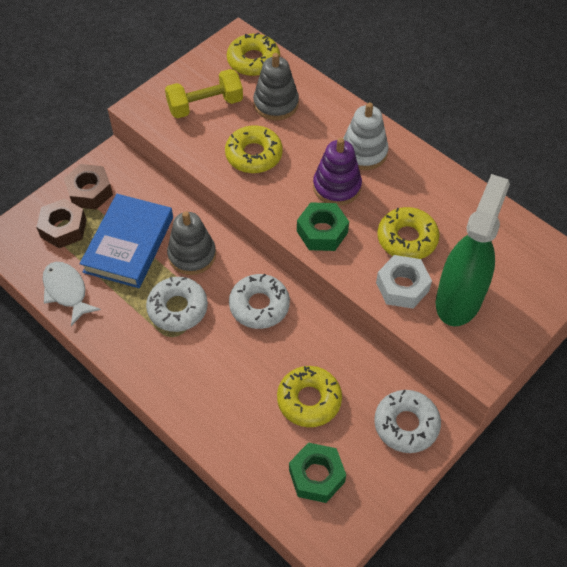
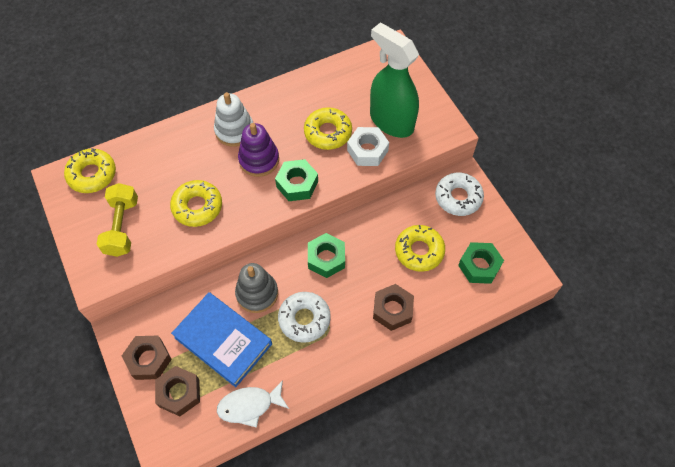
camera: 70 degrees left, 5 degrees up
(220, 393) = (392, 310): none -> brown nut
(259, 305) = (326, 258): white donut -> green nut
(276, 104) = (151, 173): grey stacking toy -> none

